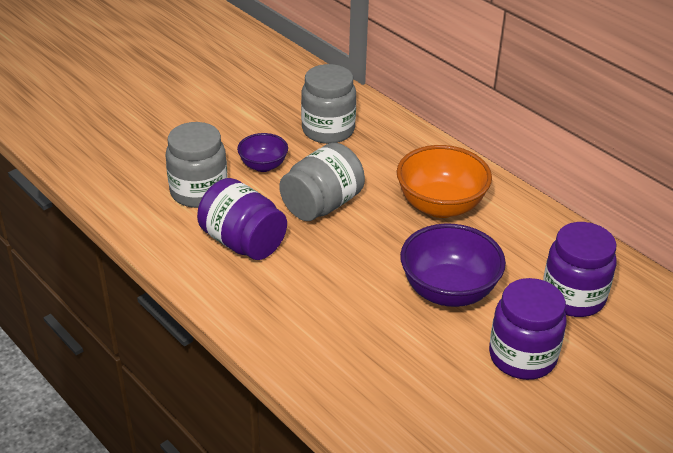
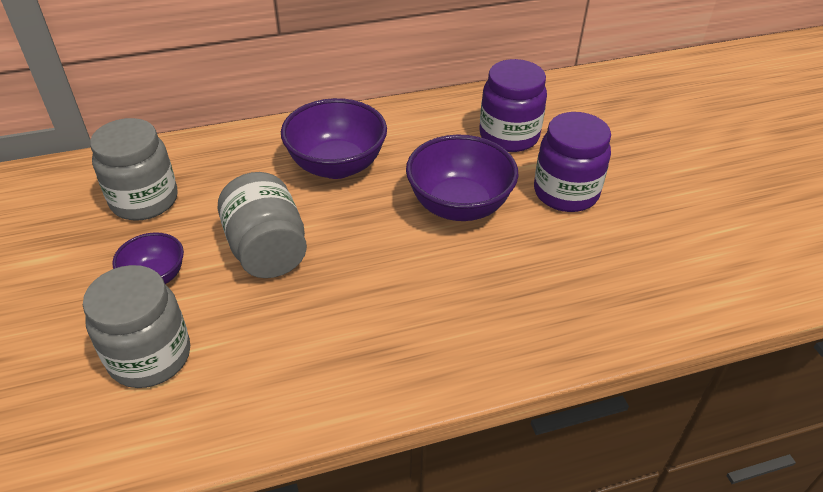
camera: 65 degrees left, 5 degrees up
(243, 242) = (278, 342): purple jar -> none
(440, 206) = (336, 165): orange bowl -> purple bowl

